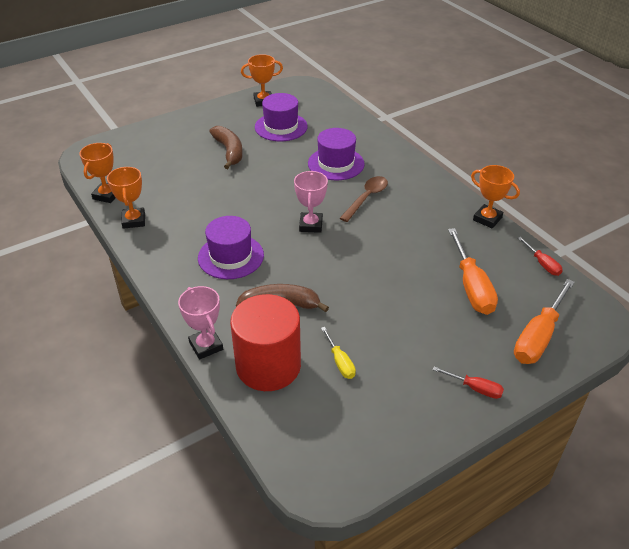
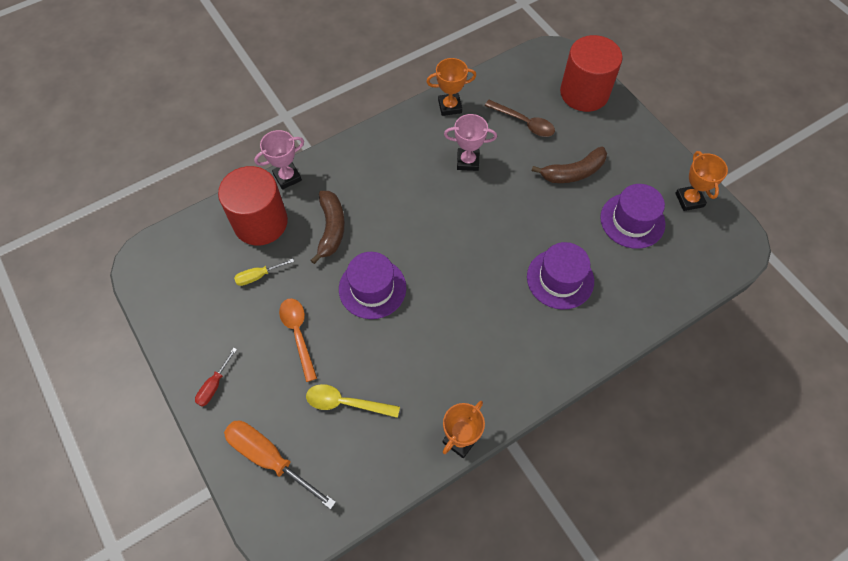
camera: 90 degrees right, 20 degrees up
(107, 195) = (488, 80): orange trophy -> none
(141, 141) = (584, 93): none -> red cylinder
(231, 256) = (397, 186): purple hat -> purple hat (372, 288)
(311, 225) = (445, 253): pink trophy -> pink trophy (467, 161)
(366, 198) = (495, 309): brown spoon -> brown spoon (524, 123)
(406, 324) = (298, 334): none -> orange spoon
(471, 286) = (346, 403): orange screwdriver -> yellow spoon
(542, 264) = (379, 489): red screwdriver -> none

